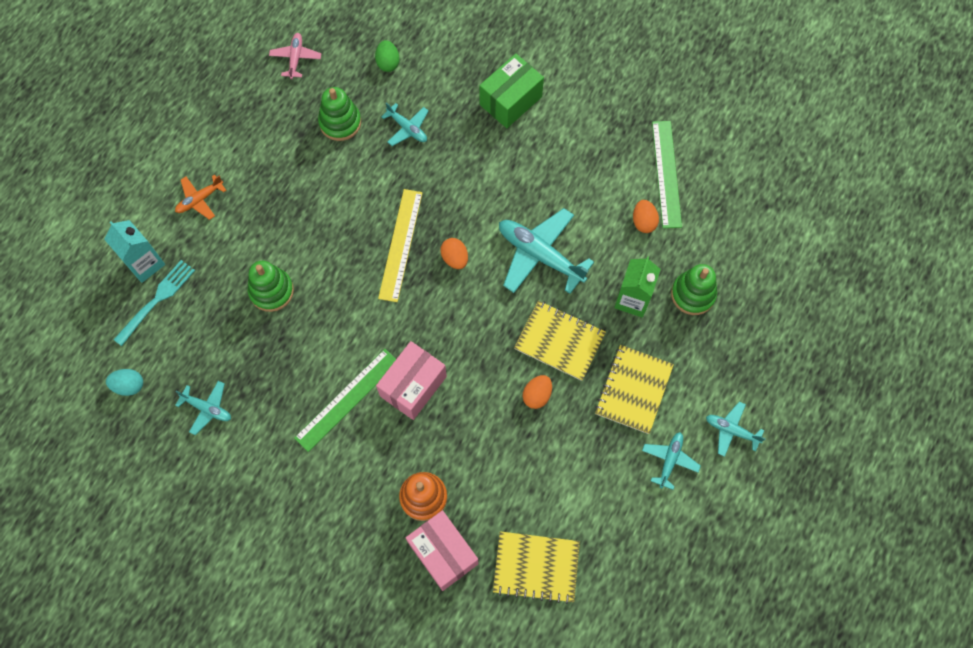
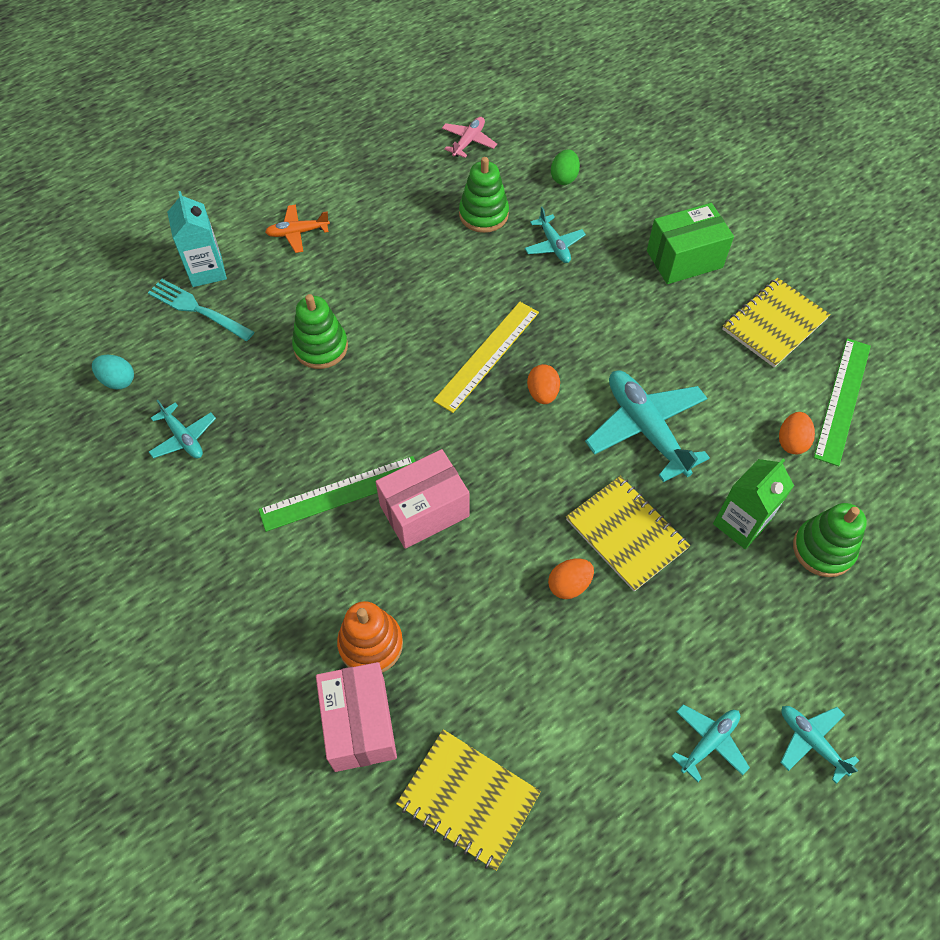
camera: 25 degrees right, 10 degrees down
(157, 300) = (197, 309): turquoise fork -> turquoise fork turned 120 degrees counterclockwise
(633, 390) = (696, 631): yellow notebook -> yellow notebook (774, 324)

